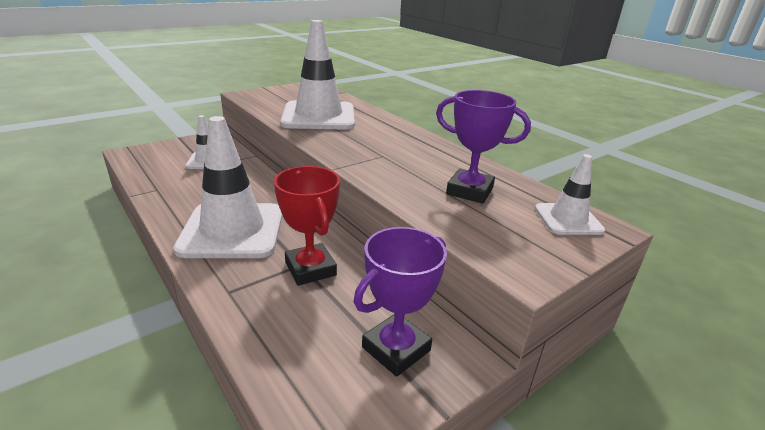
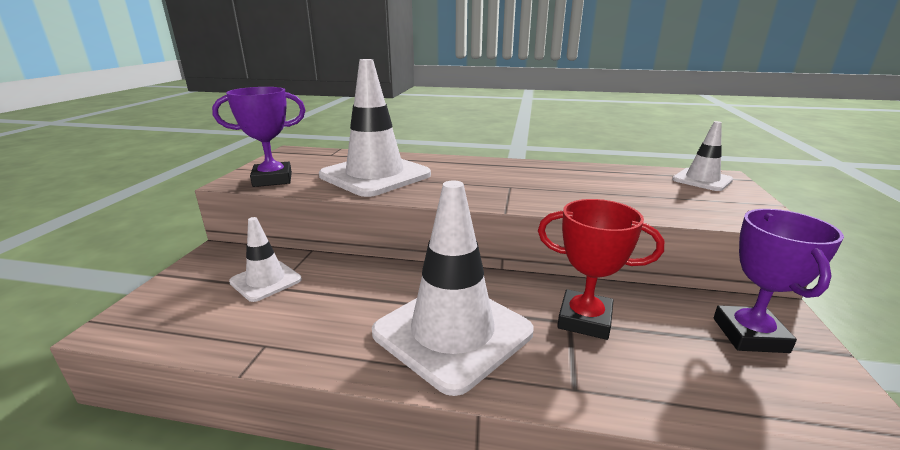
camera: 40 degrees left, 5 degrees down
(469, 191) = (622, 186): purple trophy -> purple trophy (272, 179)

